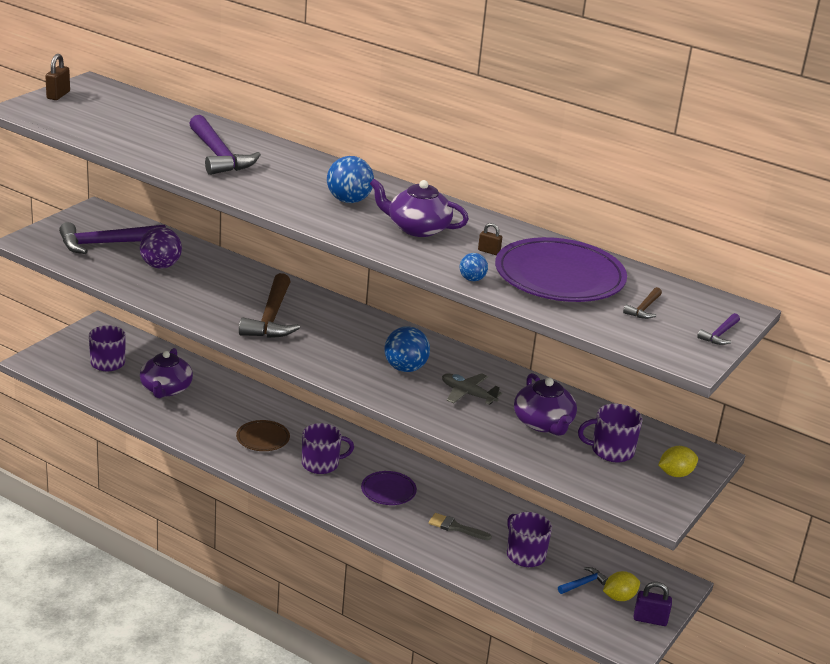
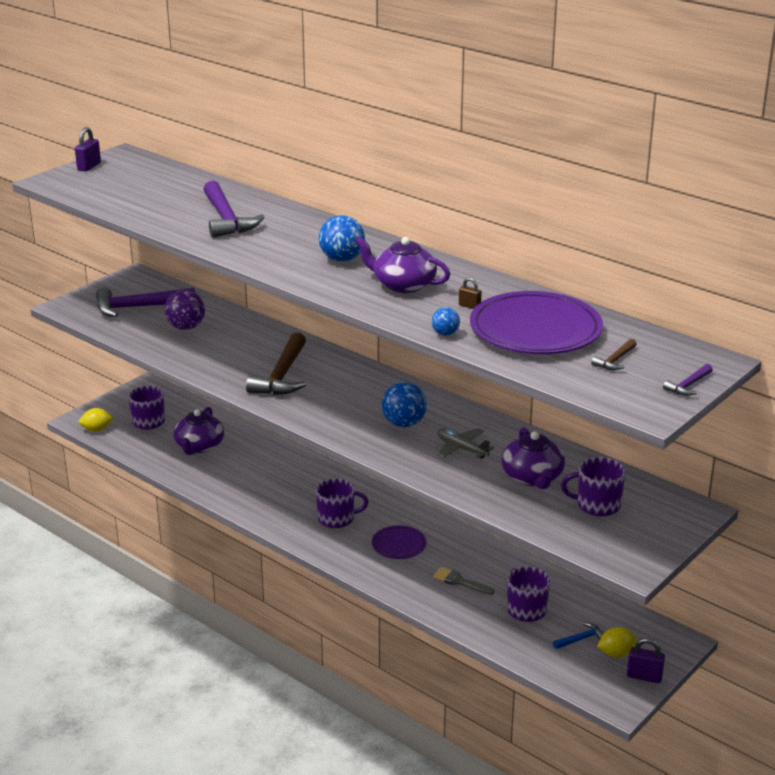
camera: 10 degrees right, 0 degrees up
(58, 95) = (89, 166): brown padlock -> purple padlock
(263, 438) = (284, 493): brown plate -> none
(675, 474) = (659, 528): yellow lemon -> yellow lemon (96, 429)

